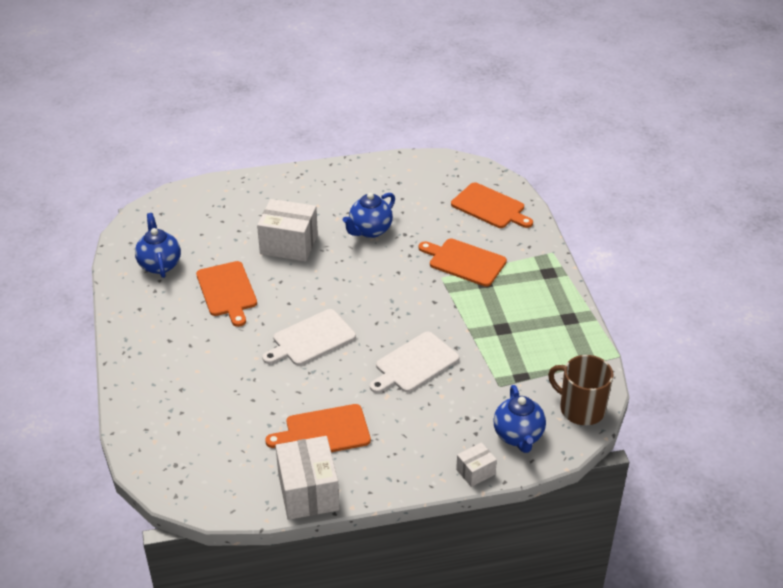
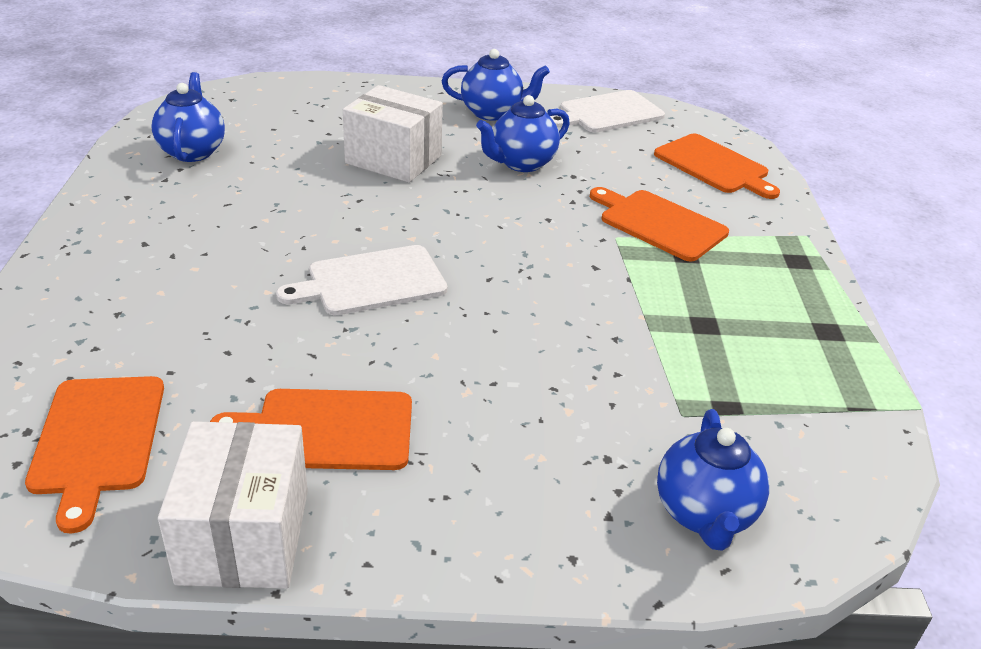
camera: 10 degrees right, 5 degrees down
(227, 291) = (271, 198): orange cutting board -> orange cutting board (98, 439)
(338, 189) = (492, 113): none -> blue teapot
(414, 364) = (534, 350): white cutting board -> white cutting board (608, 113)
(475, 472) = (600, 569): white box -> none
(581, 409) = (839, 487): brown mug -> none

